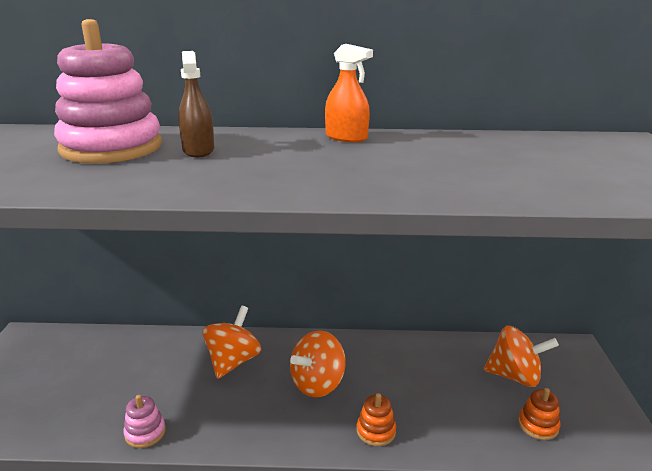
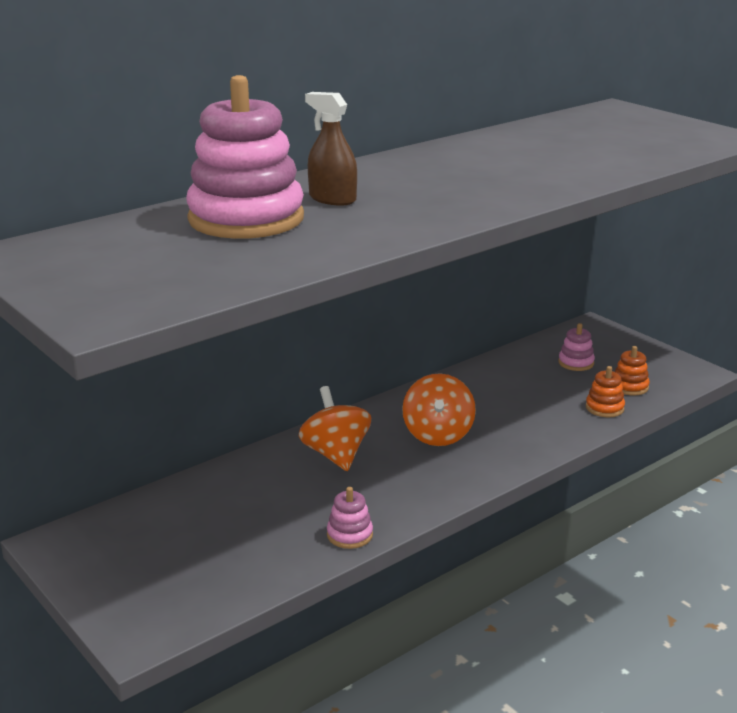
camera: 40 degrees left, 0 degrees up
(346, 137) = (421, 156): orange spray bottle -> none
(376, 431) = (530, 442): orange stacking toy -> orange stacking toy (604, 408)
(515, 376) = (576, 363): orange spinning top -> pink stacking toy

